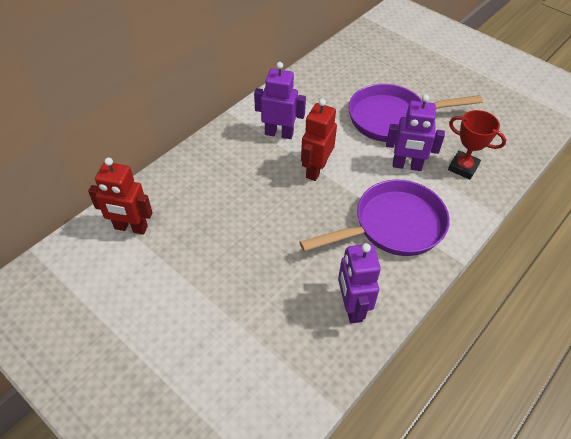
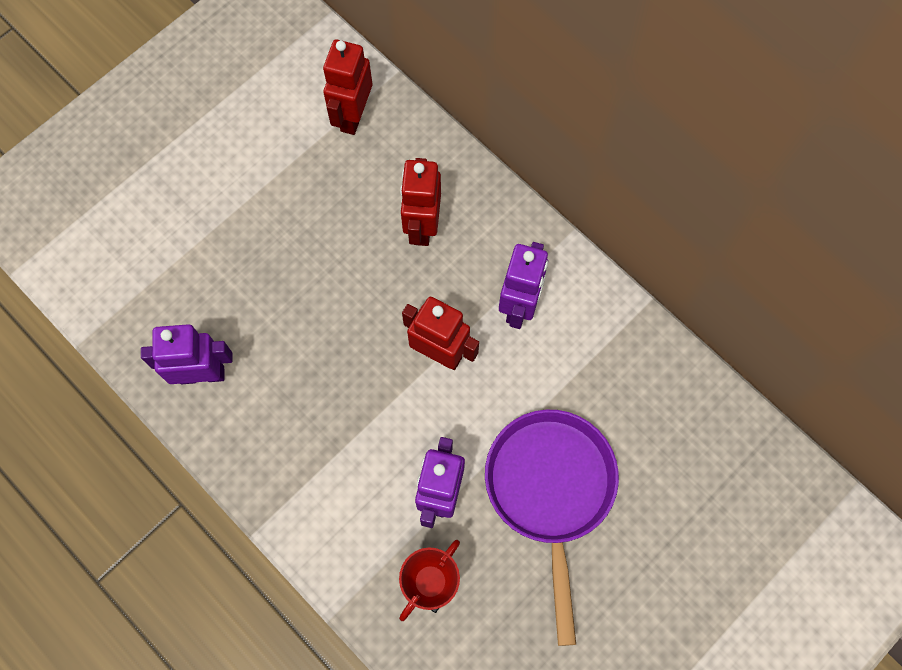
camera: 95 degrees right, 20 degrees up
(224, 183) = (422, 226): none -> red robot
(392, 226) = (324, 449): purple pan -> none

